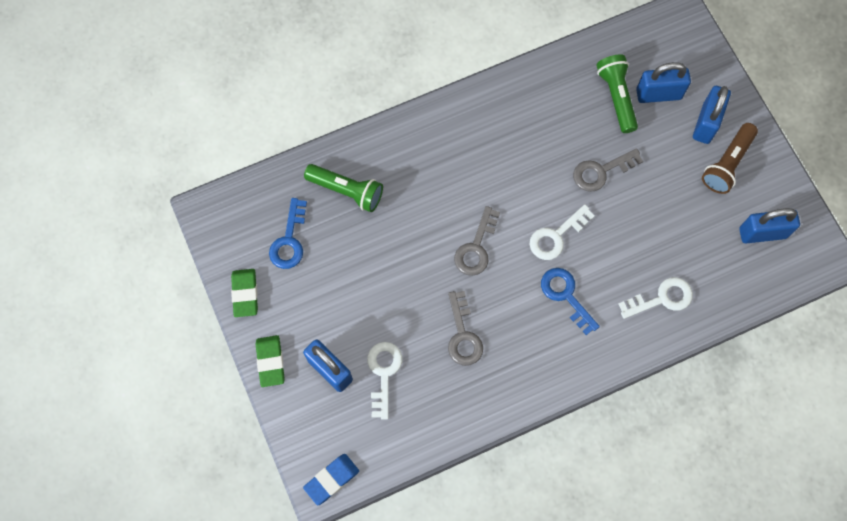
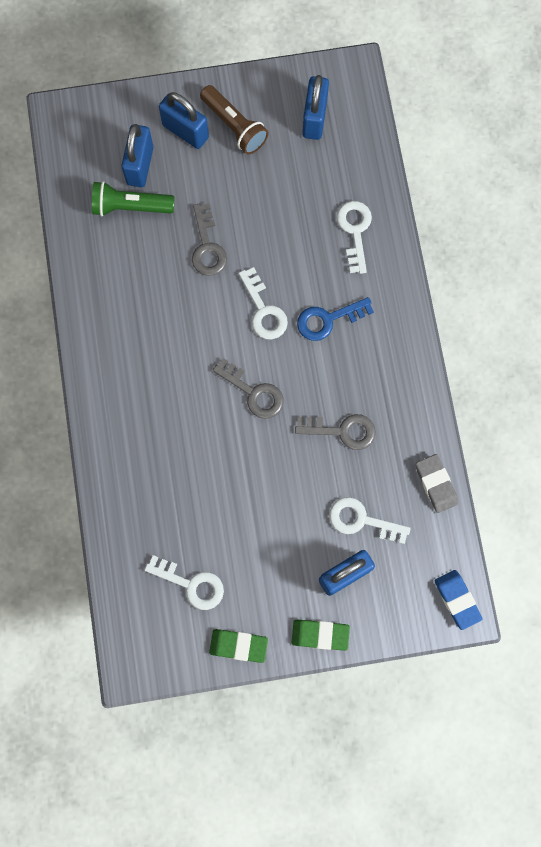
camera: 75 degrees left, 5 degrees up
(289, 240) = (191, 584): blue key -> white key
(347, 191) = (152, 509): green flashlight -> none
(436, 434) = (436, 484): none -> grey eraser

